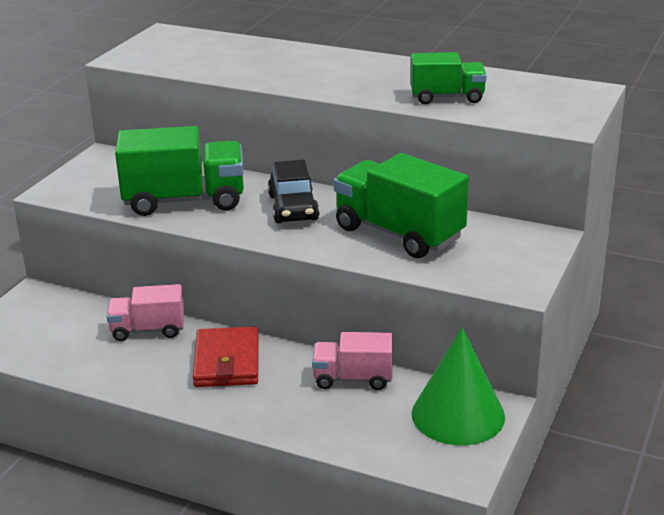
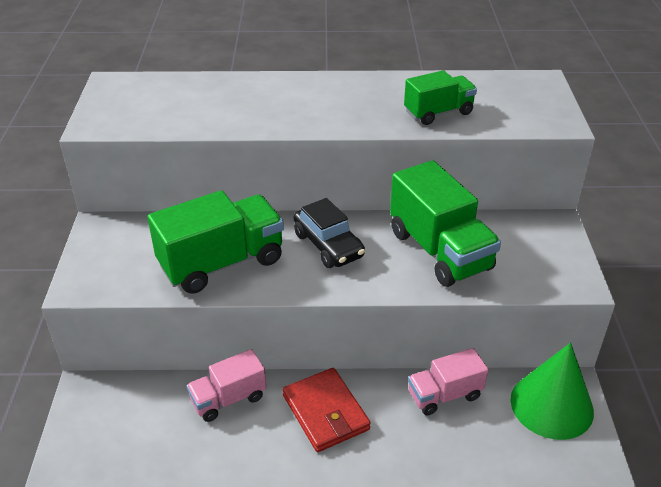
camera: 25 degrees left, 10 degrees up
(398, 233) = (439, 251): green truck -> green truck turned 135 degrees counterclockwise

